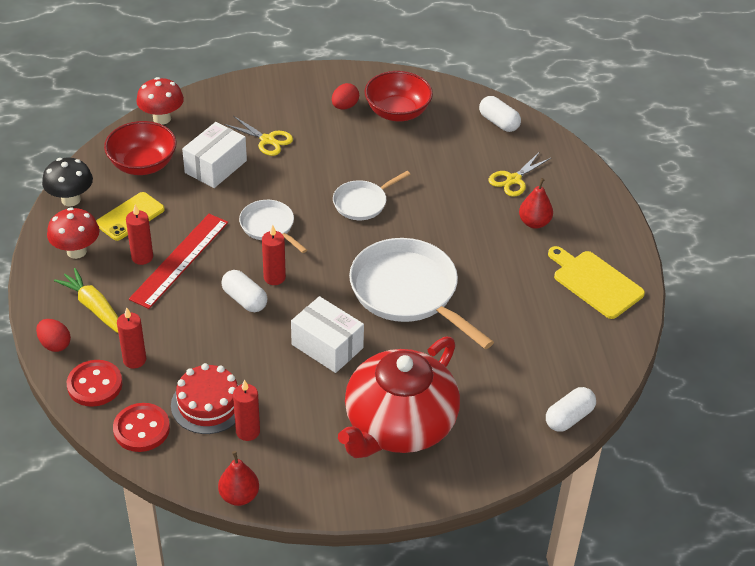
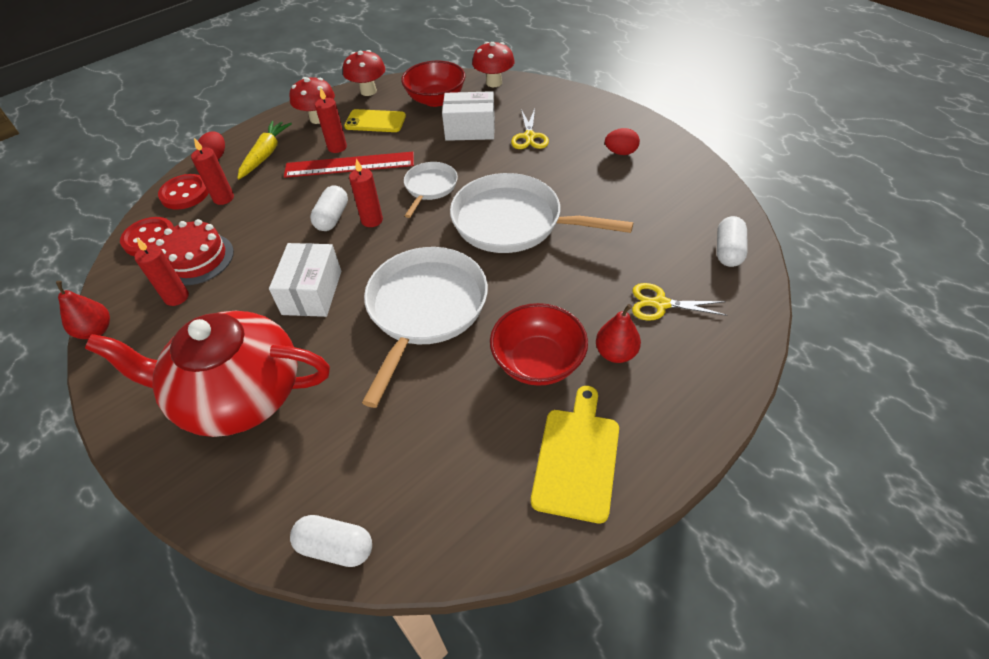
camera: 60 degrees right, 5 degrees up
(71, 199) = (368, 91): black mushroom -> red mushroom
(362, 203) = (513, 222): white pan -> white pan, size x1.90
(397, 112) = (653, 183): red bowl -> red bowl (538, 362)

